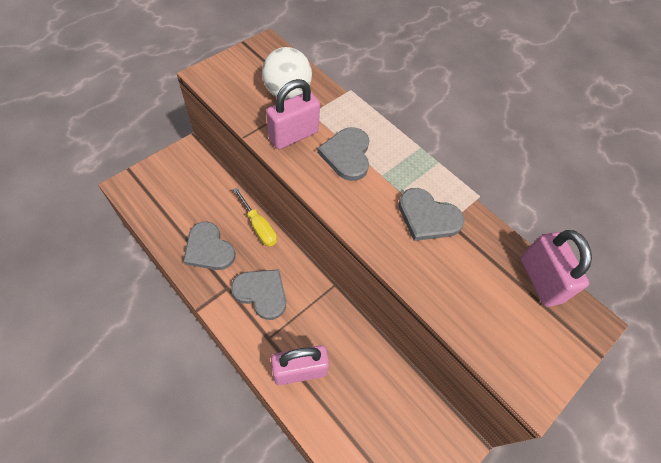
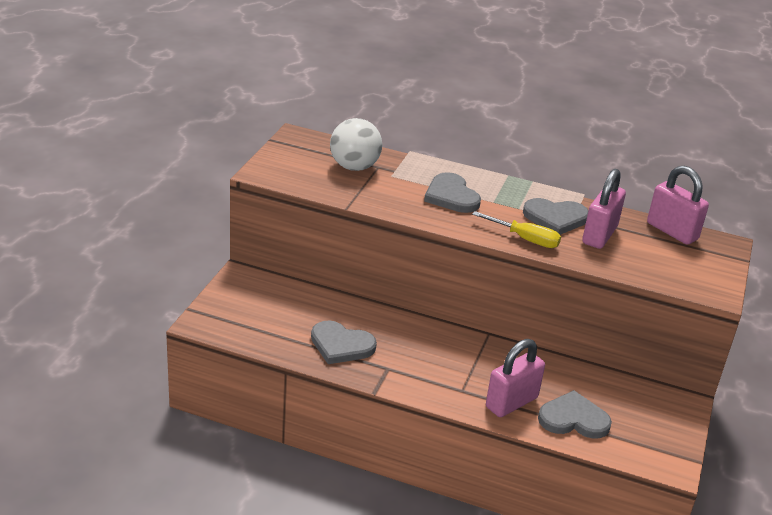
camera: 25 degrees left, 25 degrees down
(259, 227) = (376, 313): yellow screwdriver -> yellow screwdriver (526, 239)
(261, 293) = (425, 361): grey heart -> grey heart (573, 419)
(293, 135) = (391, 195): pink padlock -> pink padlock (599, 235)

